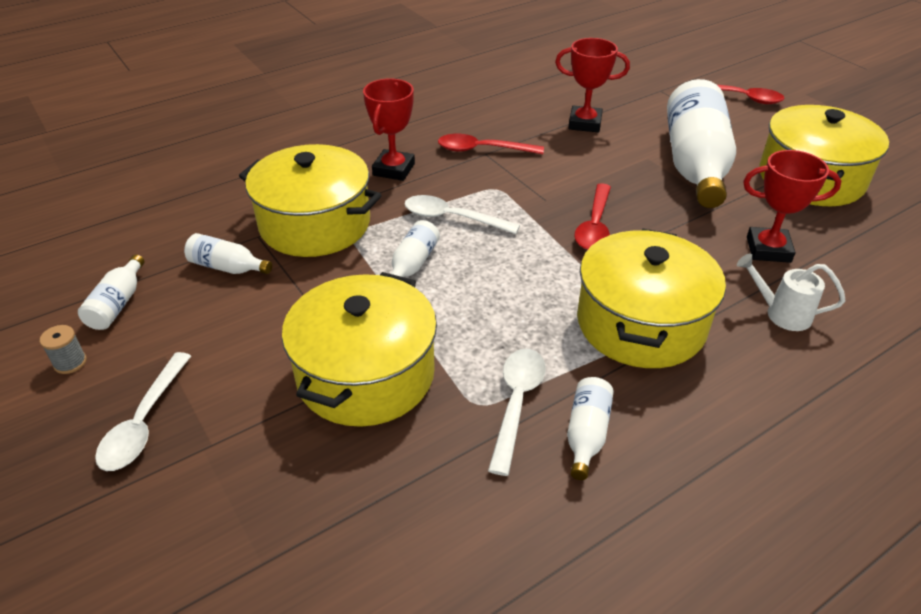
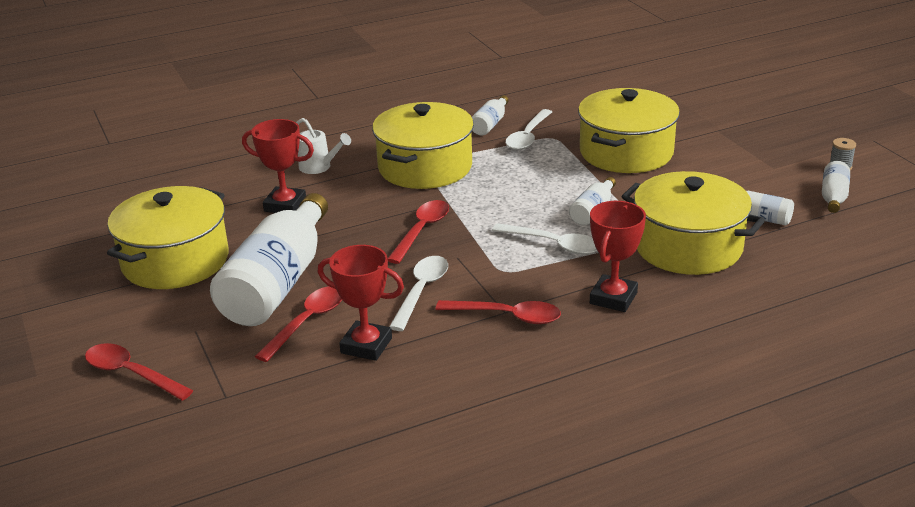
camera: 170 degrees left, 10 degrees down
(144, 422) = (765, 139): white spoon -> white spoon (421, 291)
(643, 136) = (307, 322): none -> red spoon

